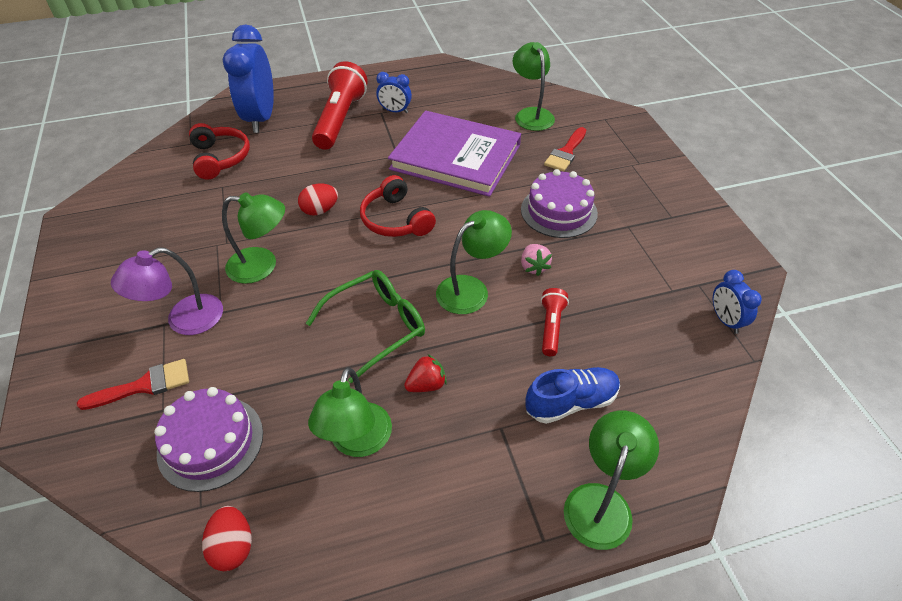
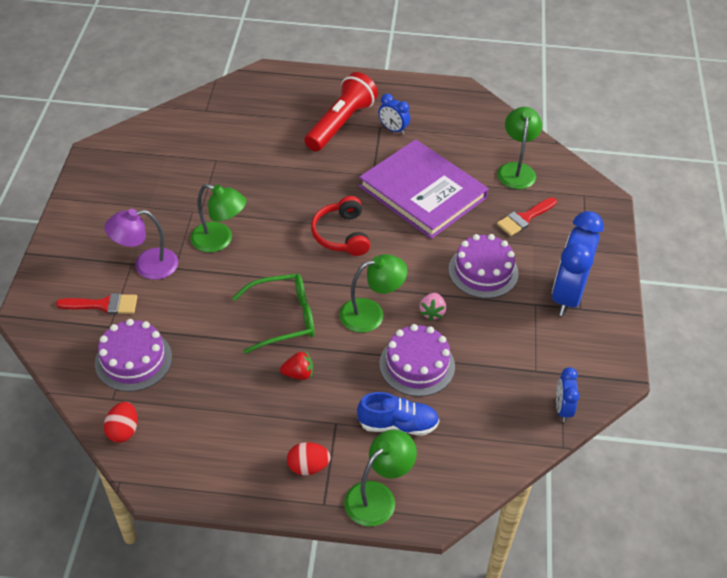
camera: 20 degrees right, 0 degrees up
(220, 158) = (224, 132): red headphones -> none
(261, 118) = (273, 102): blue clock -> blue clock (567, 295)
(320, 210) = (284, 207): red egg -> red egg (308, 467)
(357, 442) = (231, 396): green lamp -> none
(551, 327) = (417, 365): red flashlight -> purple cake

